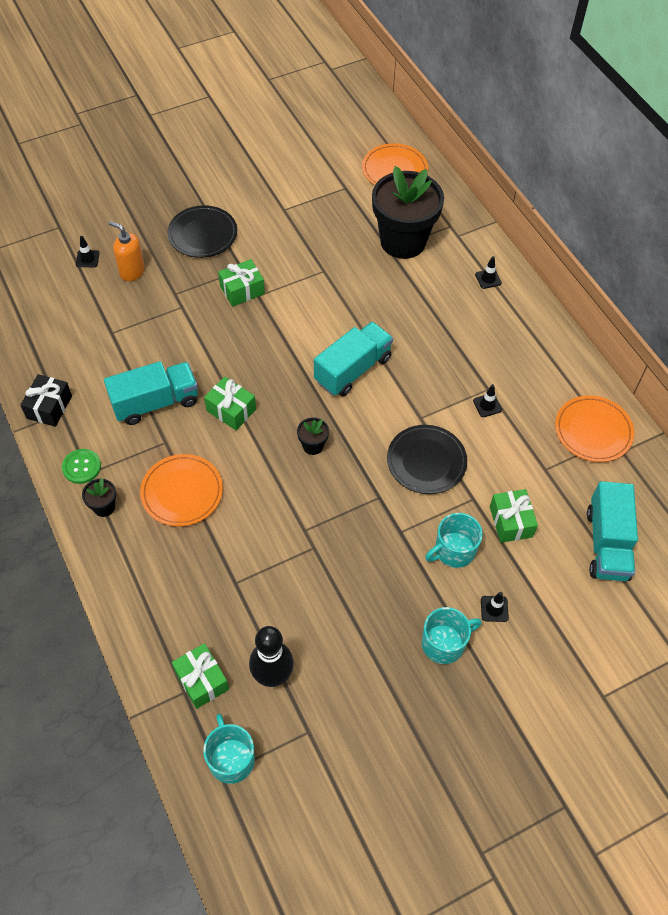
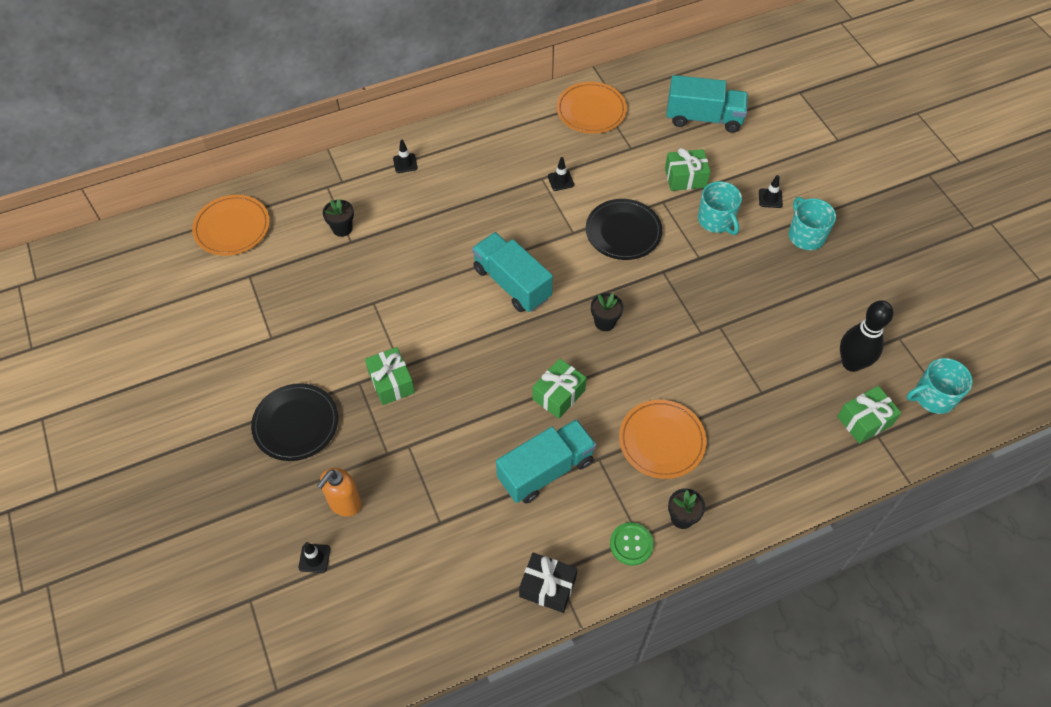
camera: 85 degrees left, 0 degrees up
(155, 402) = (546, 470): turquoise truck -> turquoise truck turned 75 degrees clockwise
(403, 241) = (342, 228): black flower pot -> black flower pot, size x0.40

